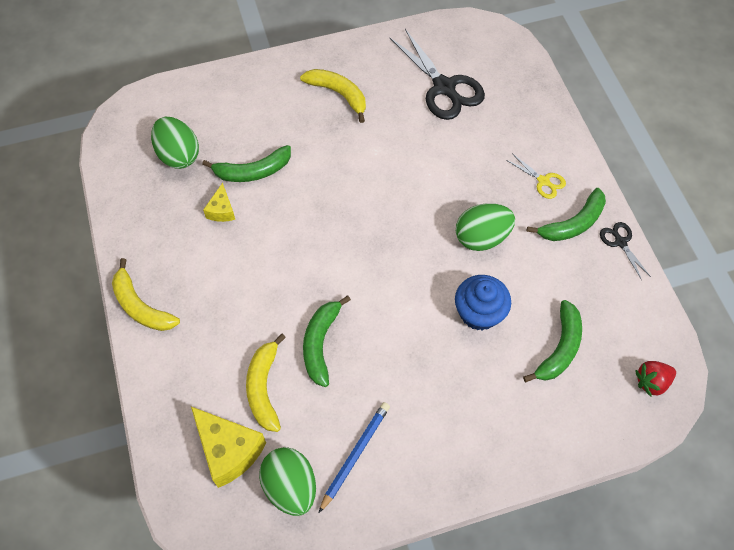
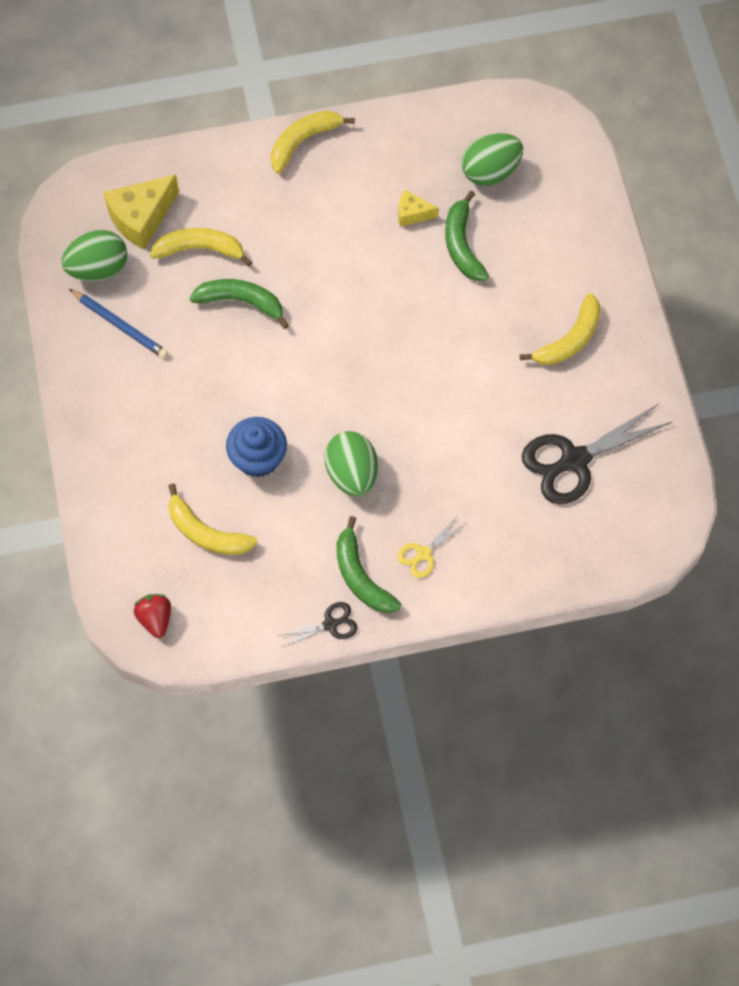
camera: 95 degrees right, 5 degrees up
(559, 348) = (206, 532): green banana -> yellow banana

